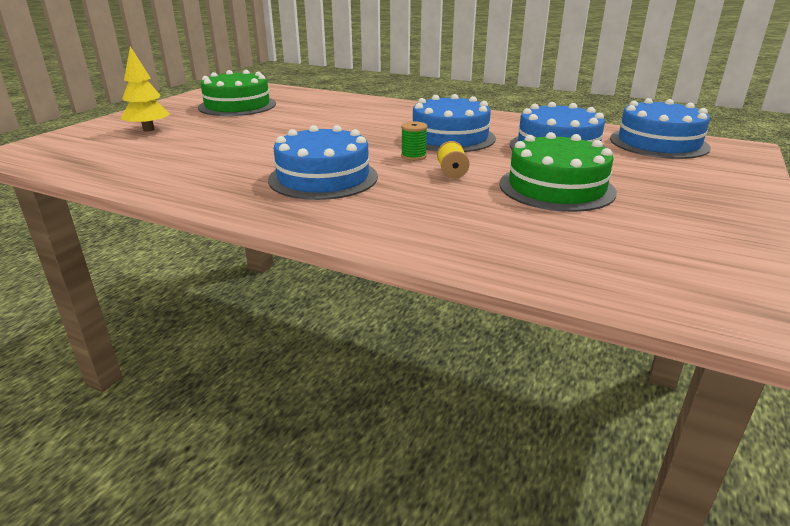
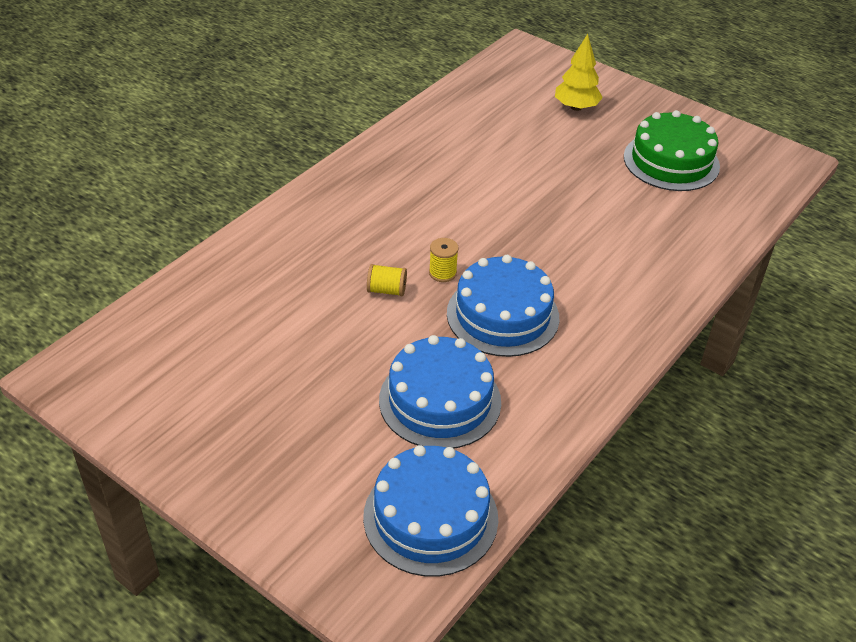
camera: 100 degrees right, 15 degrees up
(323, 178) = (400, 207): blue cake -> none
(413, 156) = (442, 273): green spool -> yellow spool
(556, 187) = (319, 353): green cake -> none

